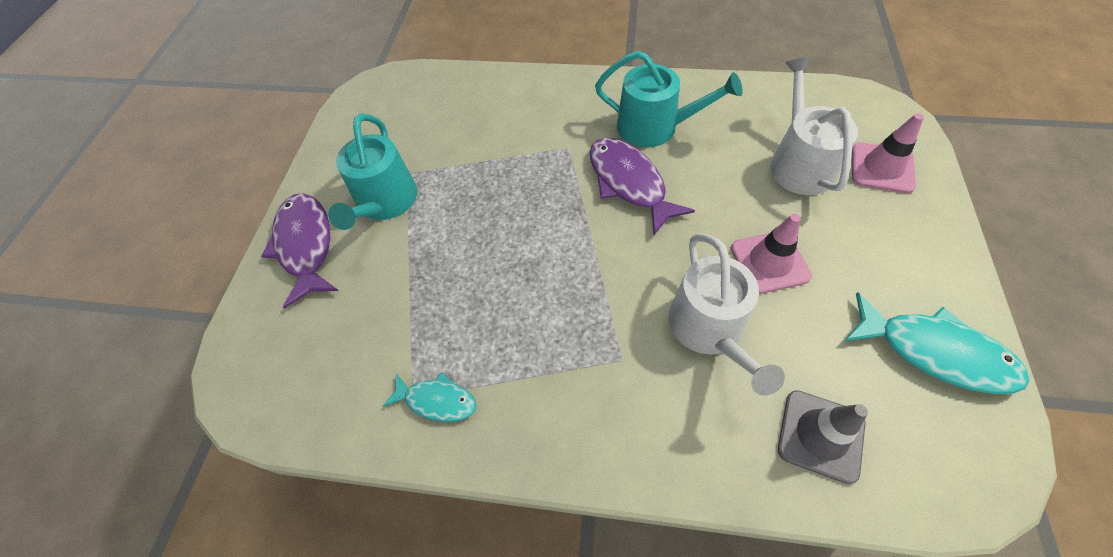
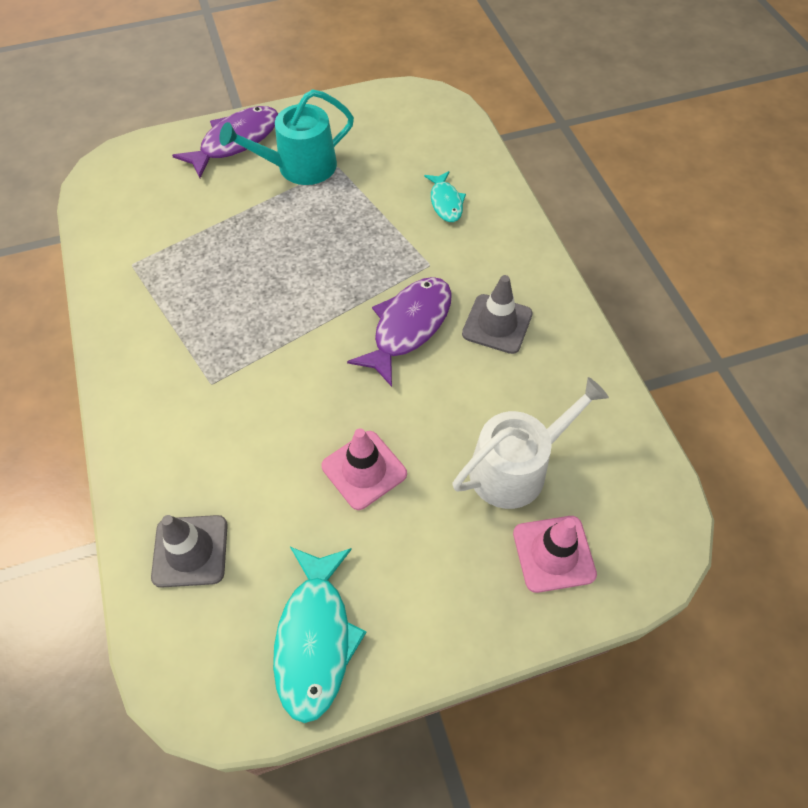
camera: 60 degrees right, 0 degrees up
(437, 400) = (133, 279): turquoise fish -> turquoise fish (446, 202)
(655, 127) = (497, 324): turquoise watering can -> grey traffic cone
(710, 329) = (266, 440): white watering can -> none

